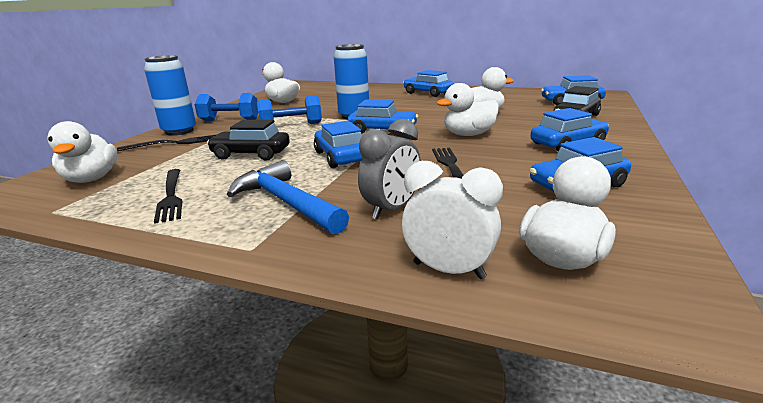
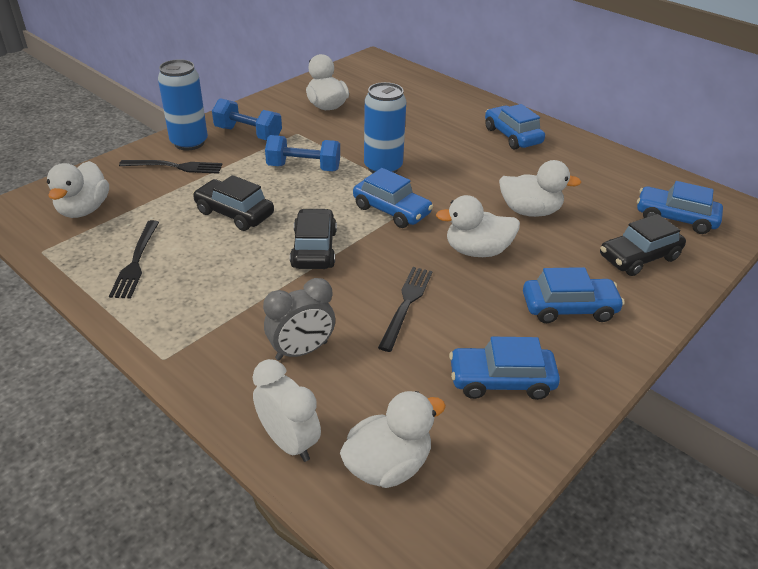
camera: 20 degrees right, 15 degrees up
(286, 202) = (222, 307): blue hammer -> none
(340, 157) = (314, 249): blue car -> black car

